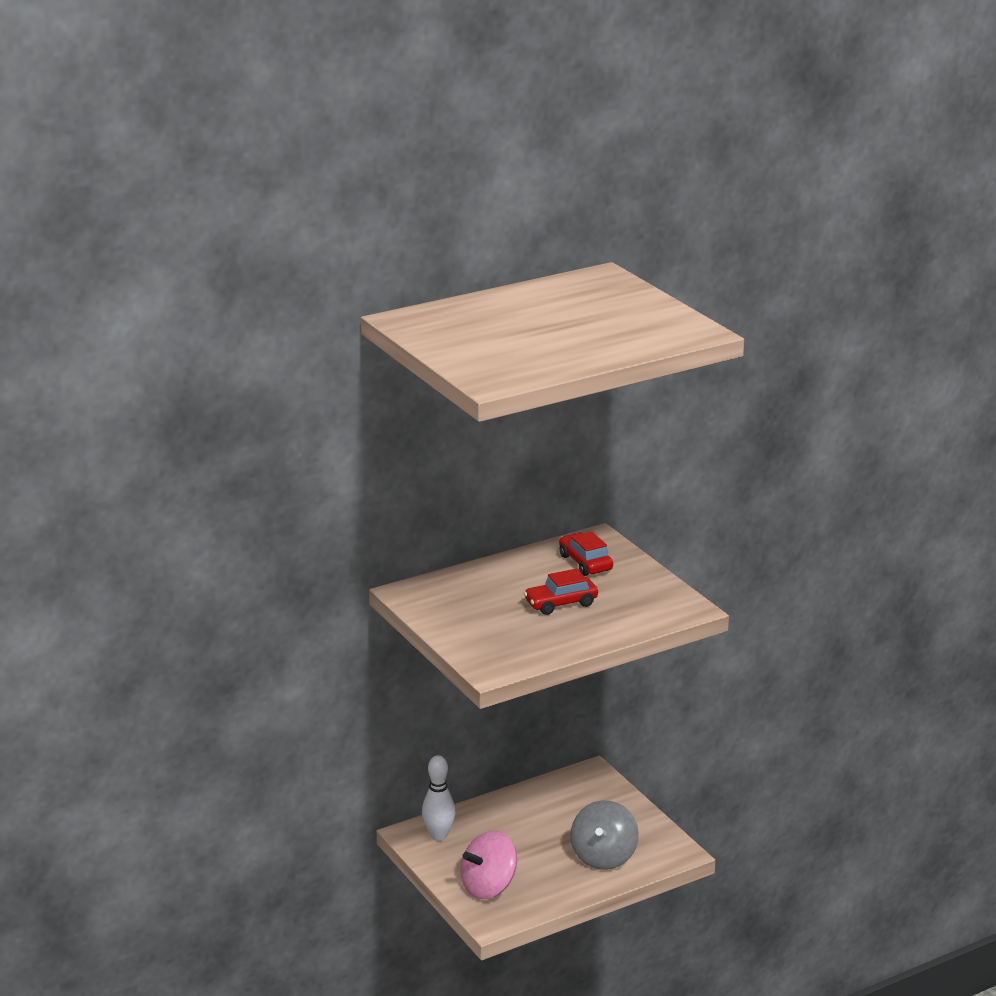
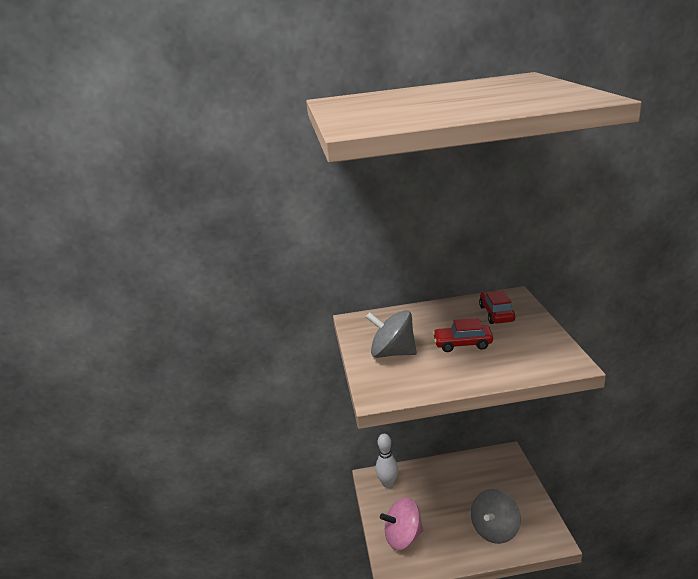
camera: 25 degrees right, 0 degrees up
(481, 624) = (392, 353): none -> grey spinning top

